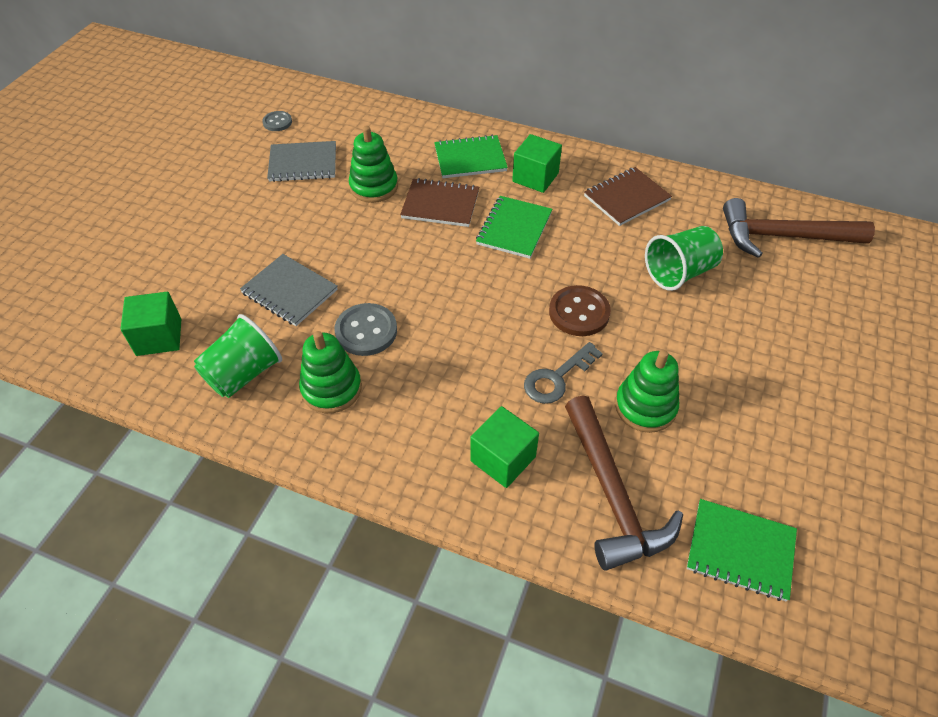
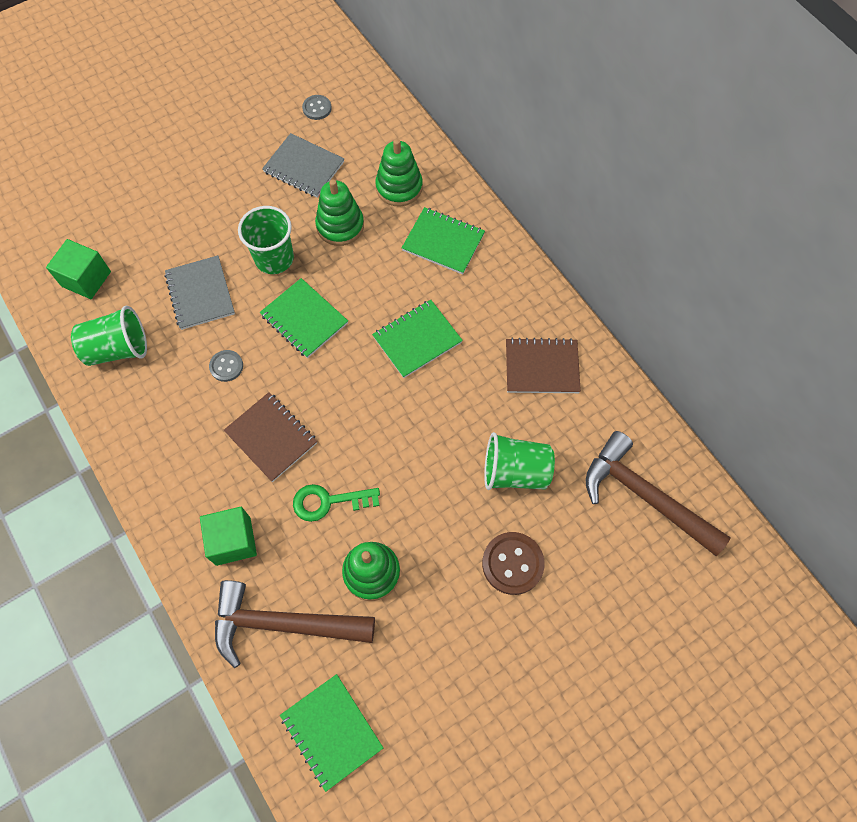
camera: 35 degrees right, 15 degrees up
(331, 388) = (165, 401): green stacking toy -> green stacking toy (399, 187)
(336, 234) = (274, 258): none -> green cup
(366, 331) = (226, 366): grey button -> grey button, size x0.59
(405, 262) = (304, 319): none -> green notebook
(440, 205) = (378, 277): brown notebook -> brown notebook (271, 437)
(535, 177) = (481, 296): green cube -> none
(557, 378) = (328, 501): grey key -> green key
(579, 312) = (397, 455): brown button -> brown button (512, 563)
(612, 495) = (283, 624): brown hammer -> brown hammer turned 75 degrees clockwise

